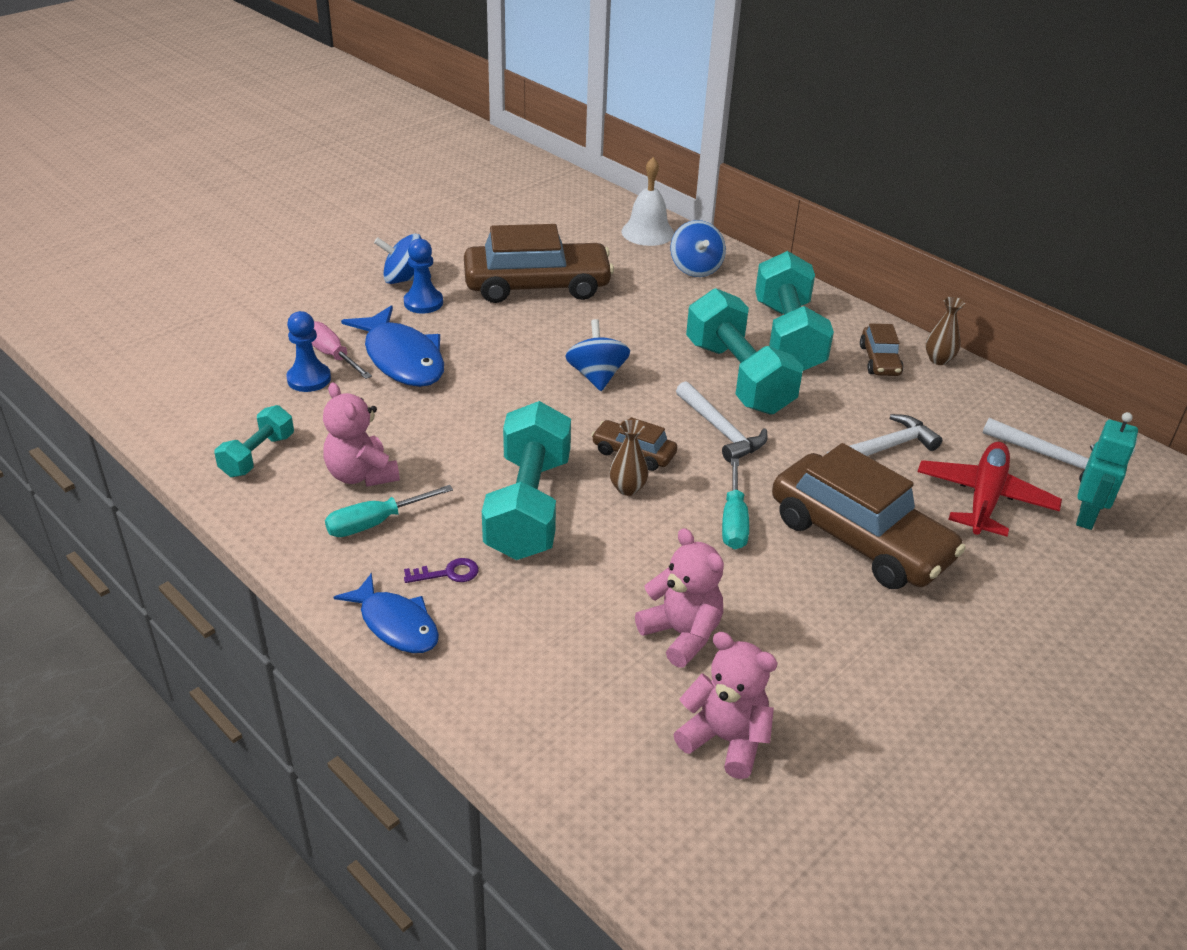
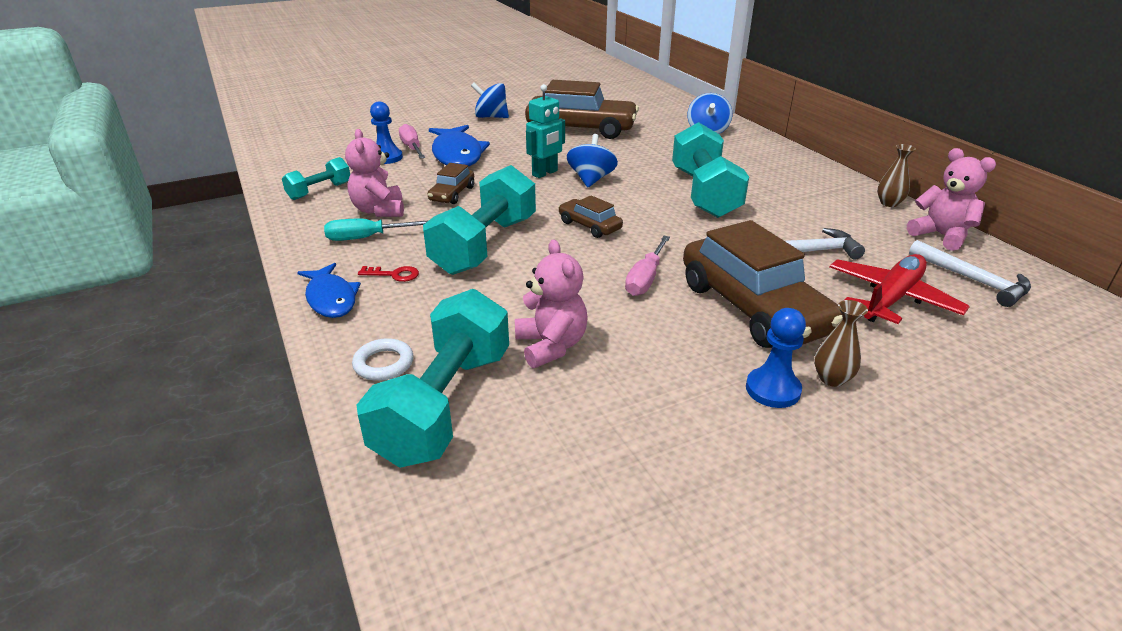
camera: 20 degrees right, 5 degrees down
(423, 303) = (494, 129): blue pawn -> blue pawn (772, 389)
(448, 573) = (394, 274): purple key -> red key
(517, 699) = (383, 363): none -> white ring
(627, 488) = (570, 246): brown vase -> brown vase (832, 379)
(647, 232) = (682, 110): white bell -> none
(721, 430) = (670, 222): white hammer -> none
(725, 739) = (539, 430): pink teddy bear -> pink teddy bear (941, 236)
(733, 521) = (645, 278): turquoise screwdriver -> pink screwdriver
(787, 337) = (760, 175): turquoise dumbbell -> turquoise dumbbell (444, 404)
(879, 360) = (833, 198): brown car -> brown car (452, 194)
(1087, 516) = (995, 328): turquoise robot -> turquoise robot (545, 173)

